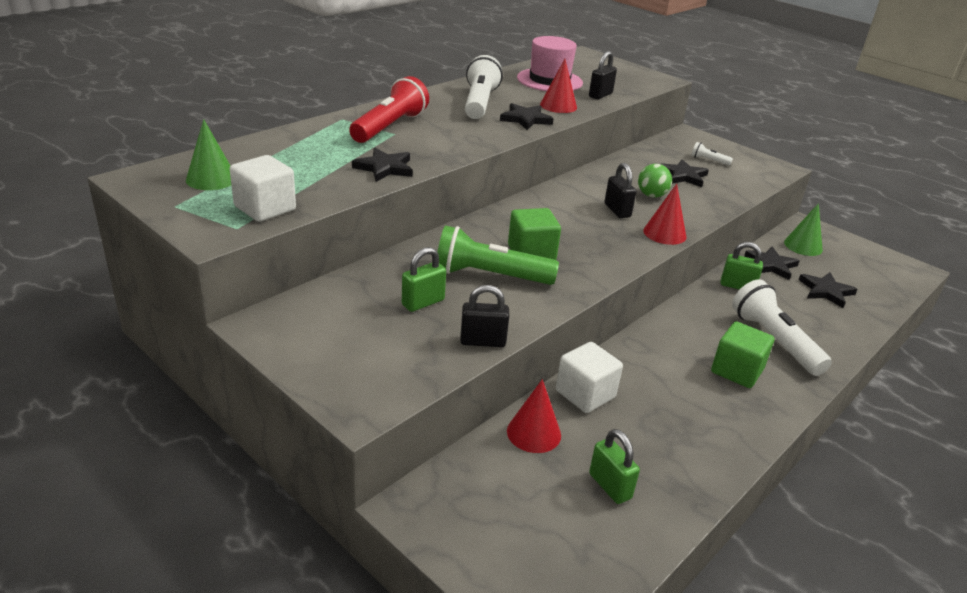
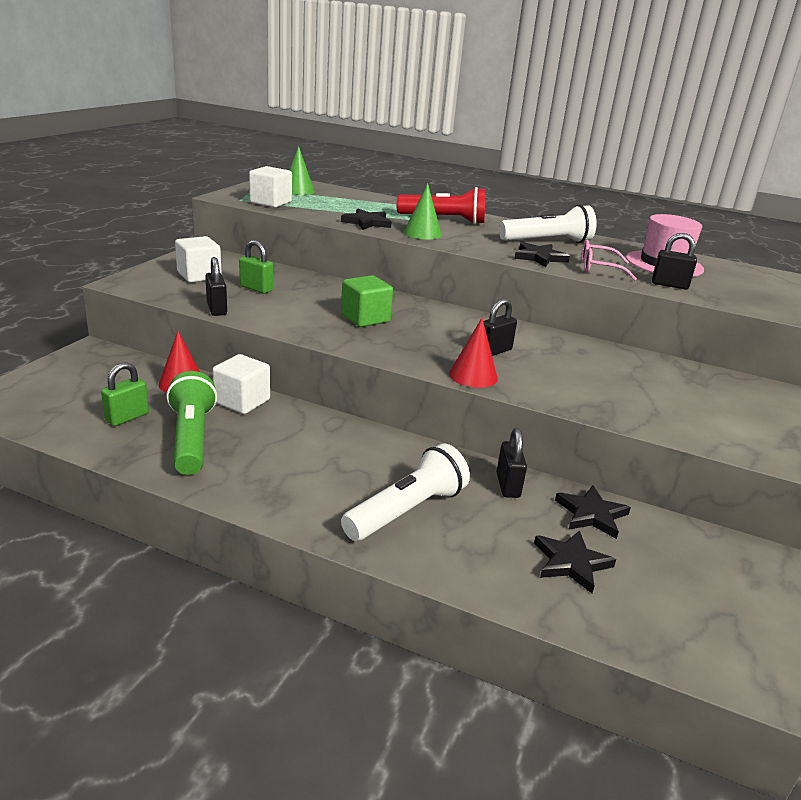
camera: 70 degrees right, 5 degrees down
(358, 338) = (199, 276): none -> white cube
(489, 275) = (313, 306): green flashlight -> green flashlight (192, 438)
(558, 106) = (599, 268): red cone -> pink glasses
(651, 195) = (556, 368): green ball -> none
(683, 176) = (637, 386): black star -> none
(708, 160) = (714, 404): white flashlight -> none
(737, 286) = (508, 485): green padlock -> black padlock
(737, 371) = (327, 482): green cube -> none
(803, 246) = (685, 547): green cone -> green cone (422, 233)

